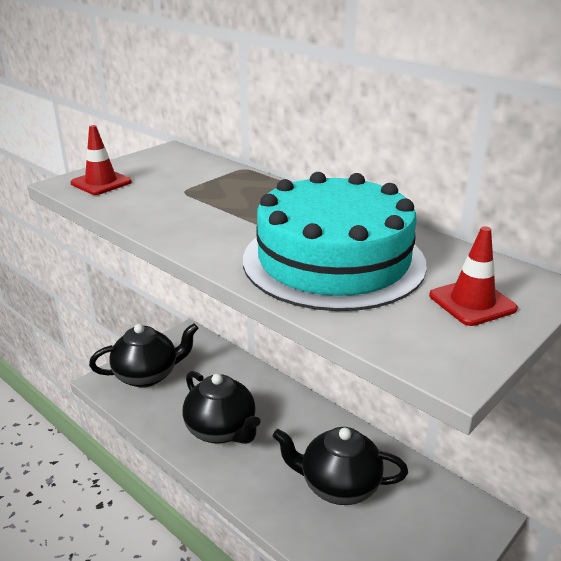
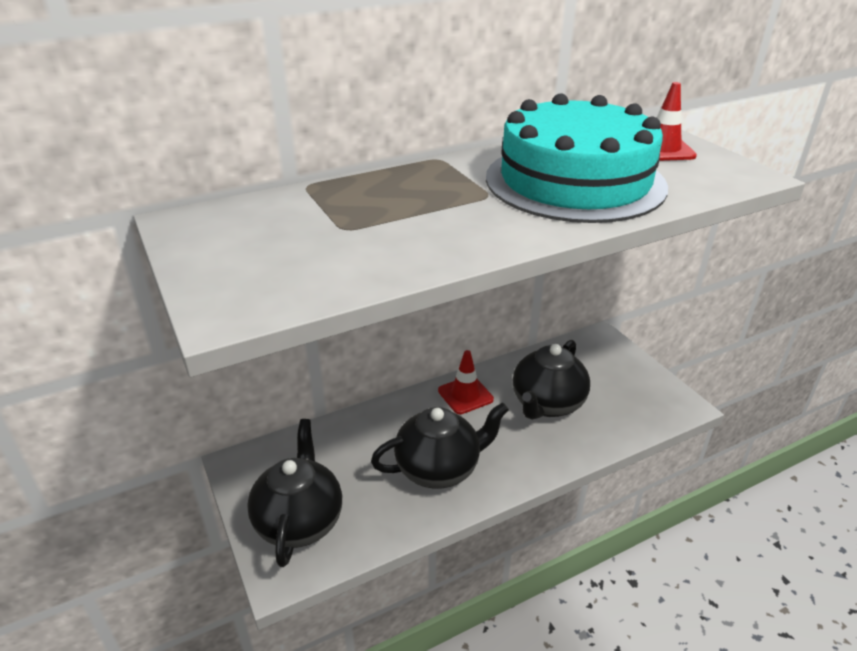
camera: 70 degrees left, 5 degrees up
(101, 183) = (254, 284): red traffic cone -> red traffic cone (465, 395)

